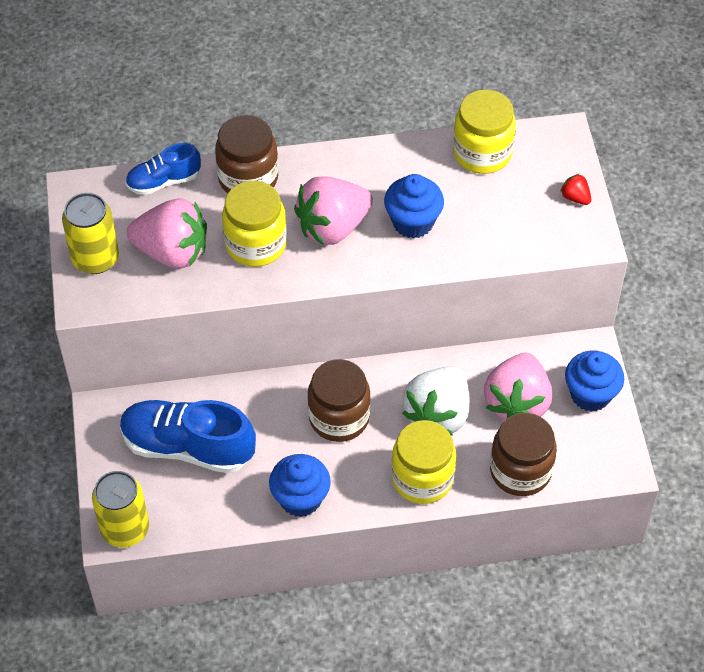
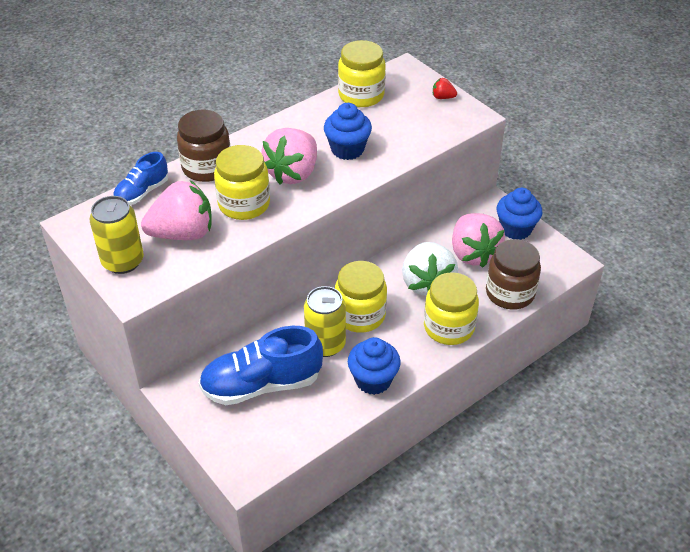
camera: 30 degrees left, 10 degrees down
(125, 529) = (253, 465): yellow can -> yellow can (325, 344)
(339, 417) = (360, 315): brown jar -> yellow jar

